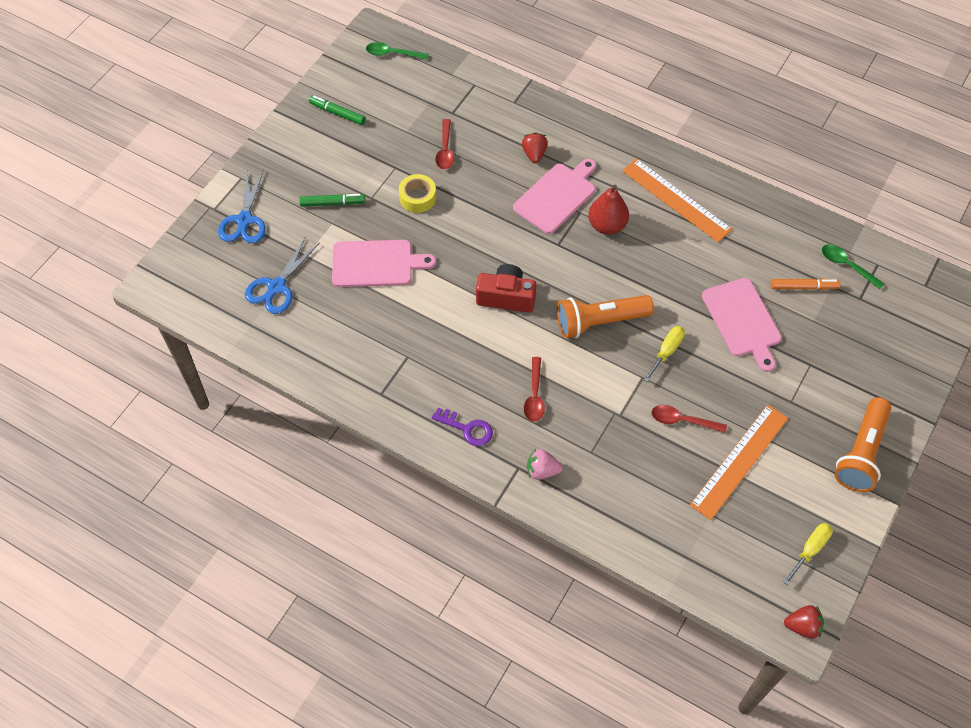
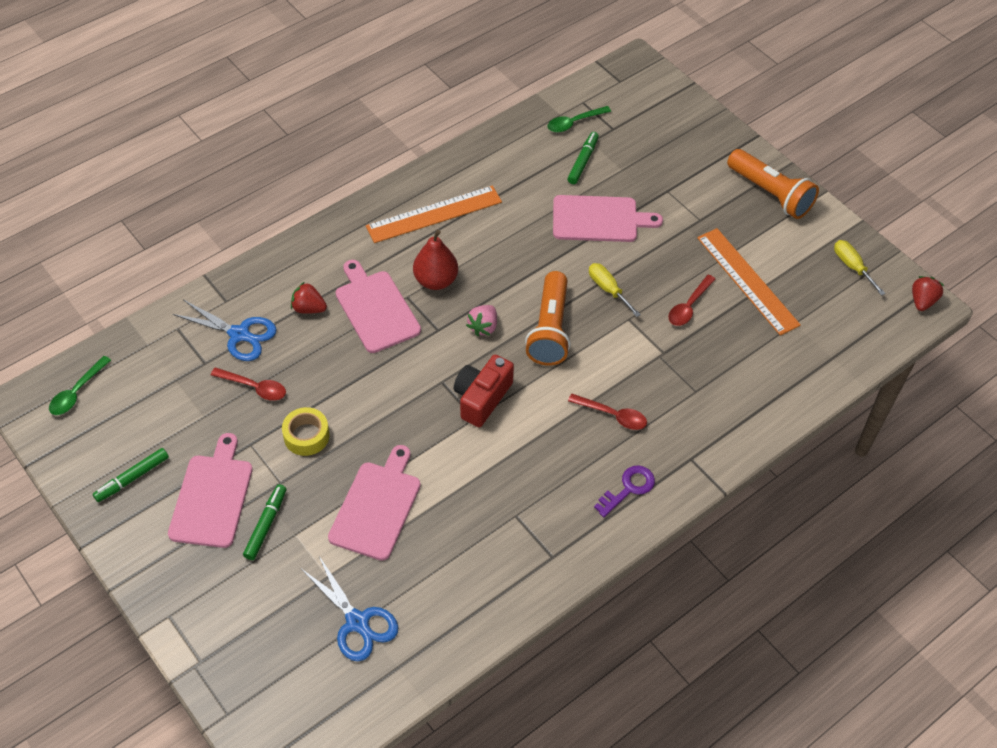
camera: 70 degrees left, 5 degrees down
(244, 220) = (238, 630): blue scissors -> blue scissors (239, 334)
(342, 163) = (212, 497): none -> pink cutting board
(542, 470) = (701, 439): pink strawberry -> pink strawberry (483, 327)
(803, 287) = (582, 162): orange marker -> green marker

